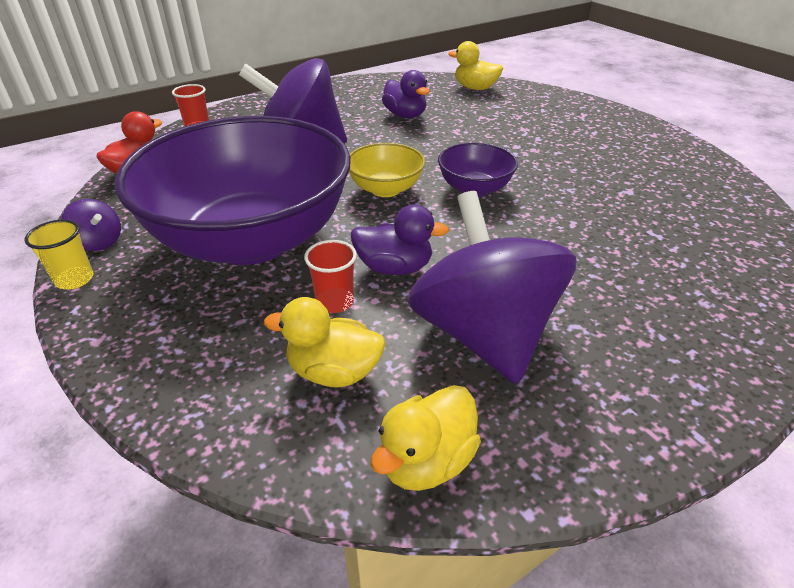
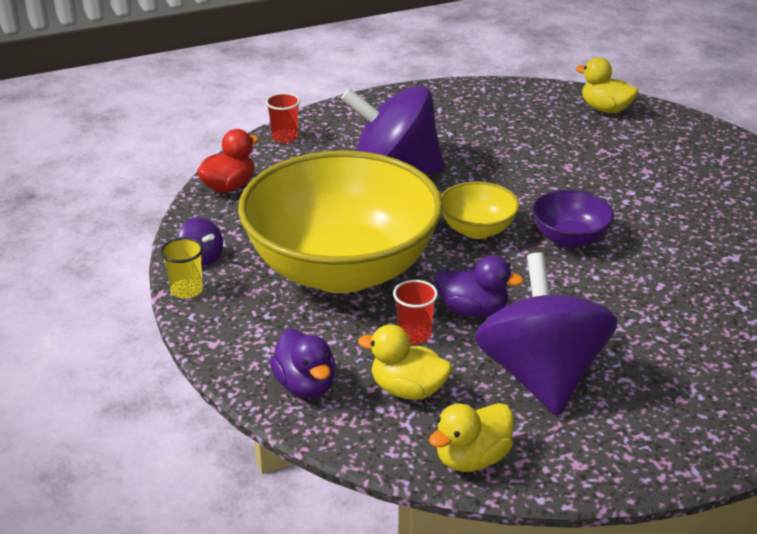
camera: 10 degrees right, 5 degrees down
(252, 239) = (342, 269): purple bowl -> yellow bowl
(405, 115) = (514, 141): purple duck -> purple duck (305, 385)

